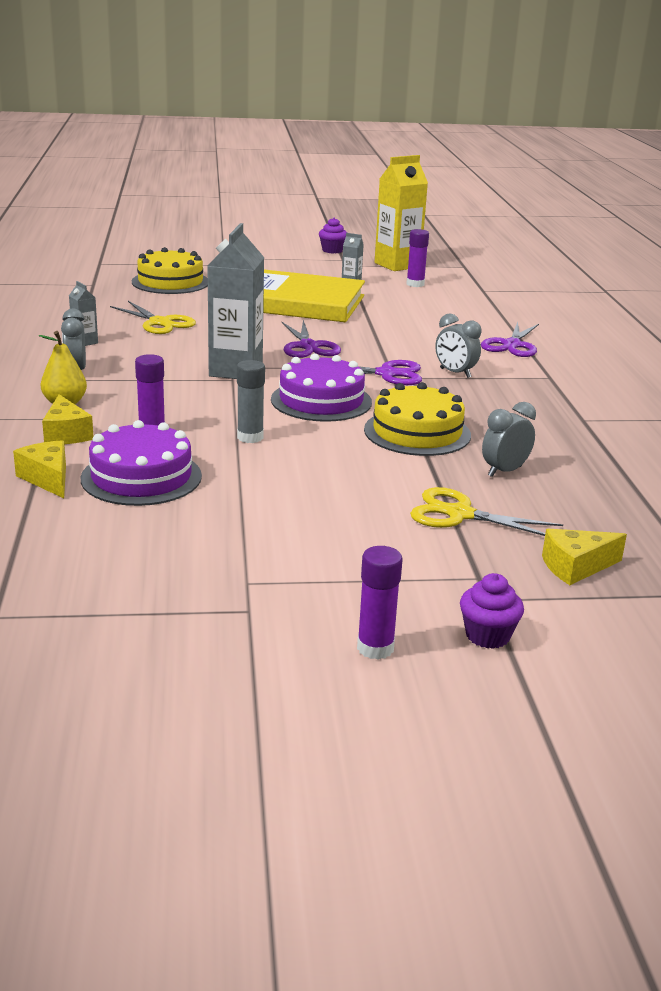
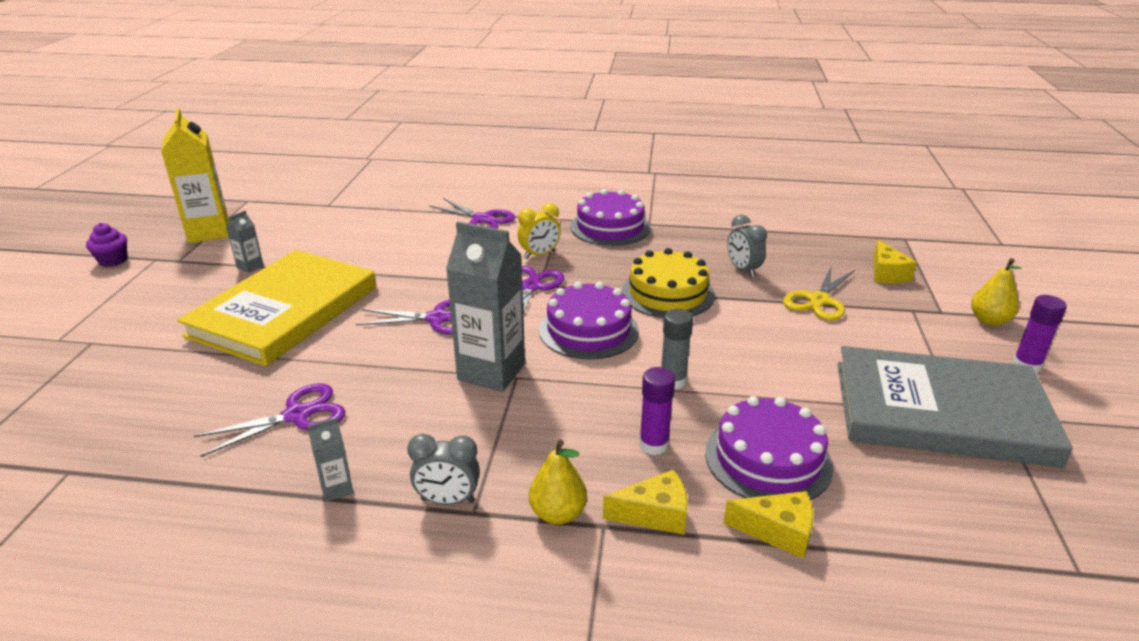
camera: 75 degrees left, 5 degrees up
(48, 478) = (778, 532): yellow cheese -> yellow cheese turned 150 degrees counterclockwise
(160, 323) = (297, 415): yellow scissors -> purple scissors
(170, 282) = (127, 394): yellow cake -> none
(245, 571) = (940, 411): none -> grey book
(415, 284) = (282, 233): purple glue stick -> none
(455, 373) = (539, 255): grey clock -> yellow clock
(487, 635) = (989, 320): purple cupcake -> yellow pear
(552, 400) = (610, 227): none -> purple cake

